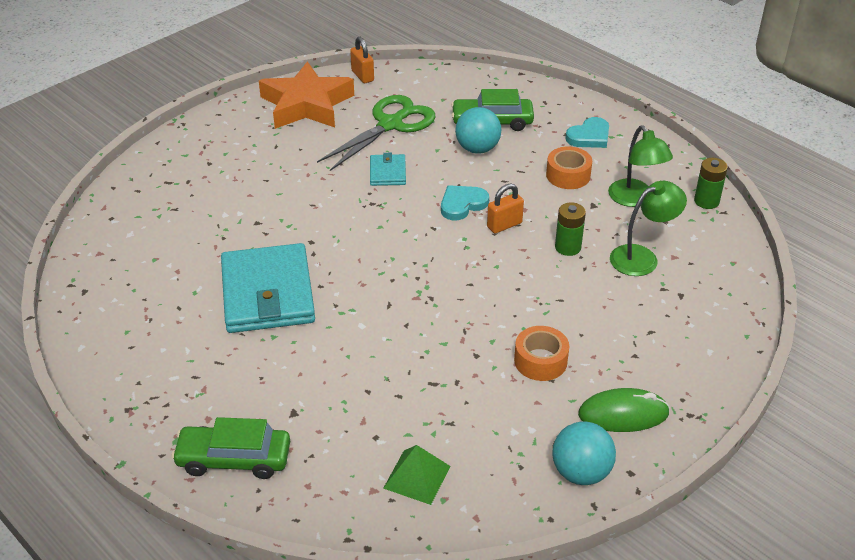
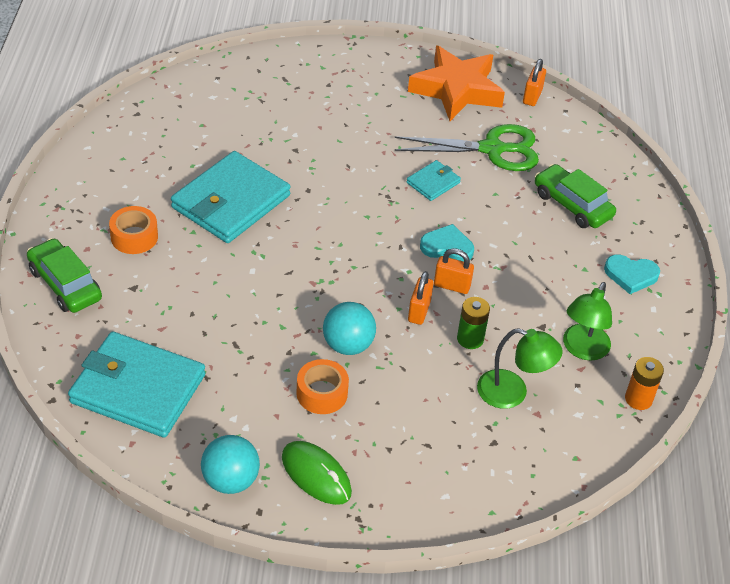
camera: 45 degrees right, 5 degrees up
(417, 477) = (138, 388): green pyramid -> turquoise wallet
(477, 149) = (526, 216): turquoise ball -> turquoise ball (348, 345)
(511, 257) = (419, 311): none -> orange padlock
(568, 175) = (561, 290): orange tape -> orange tape (134, 237)
(706, 201) = (638, 399): green battery -> orange battery

